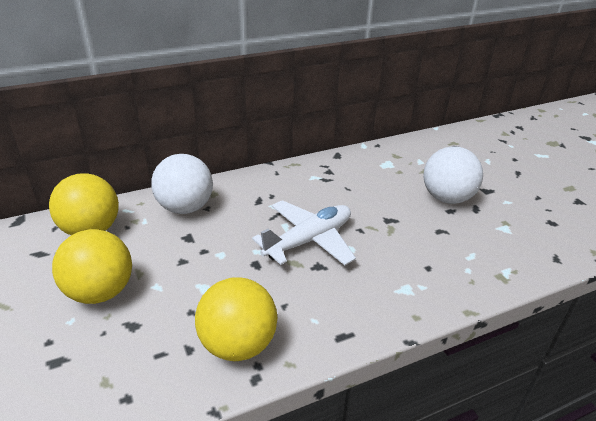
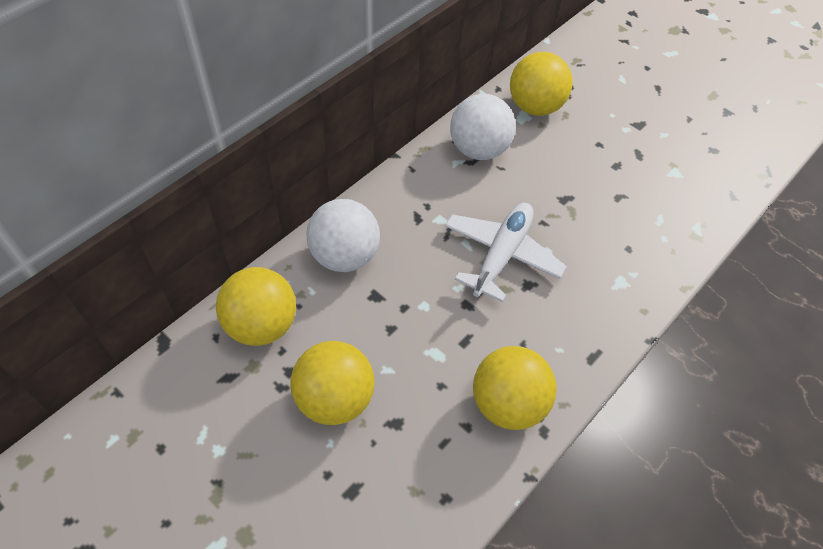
camera: 25 degrees left, 20 degrees up
(400, 160) = (535, 106): none -> yellow ball
(447, 198) = (606, 149): white ball -> white ball (478, 149)

